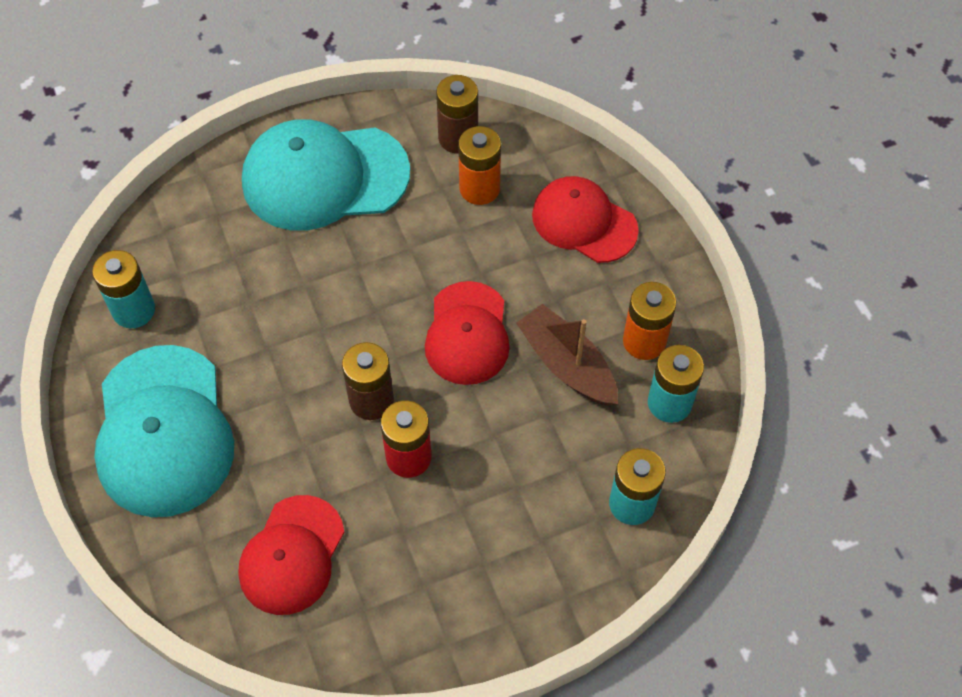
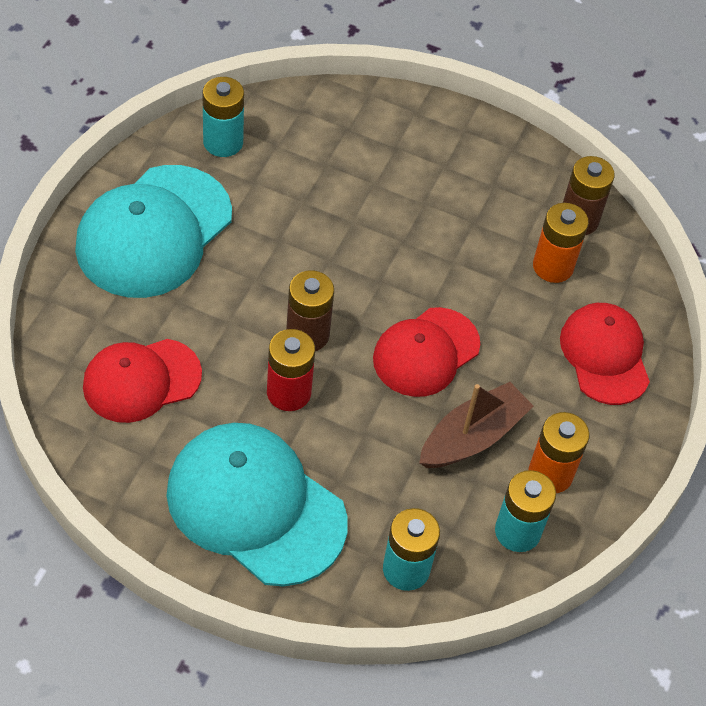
camera: 40 degrees right, 5 degrees down
(324, 177) = (449, 166): turquoise cap -> turquoise cap (255, 506)
(567, 364) = (473, 437): brown boat -> brown boat turned 45 degrees clockwise

